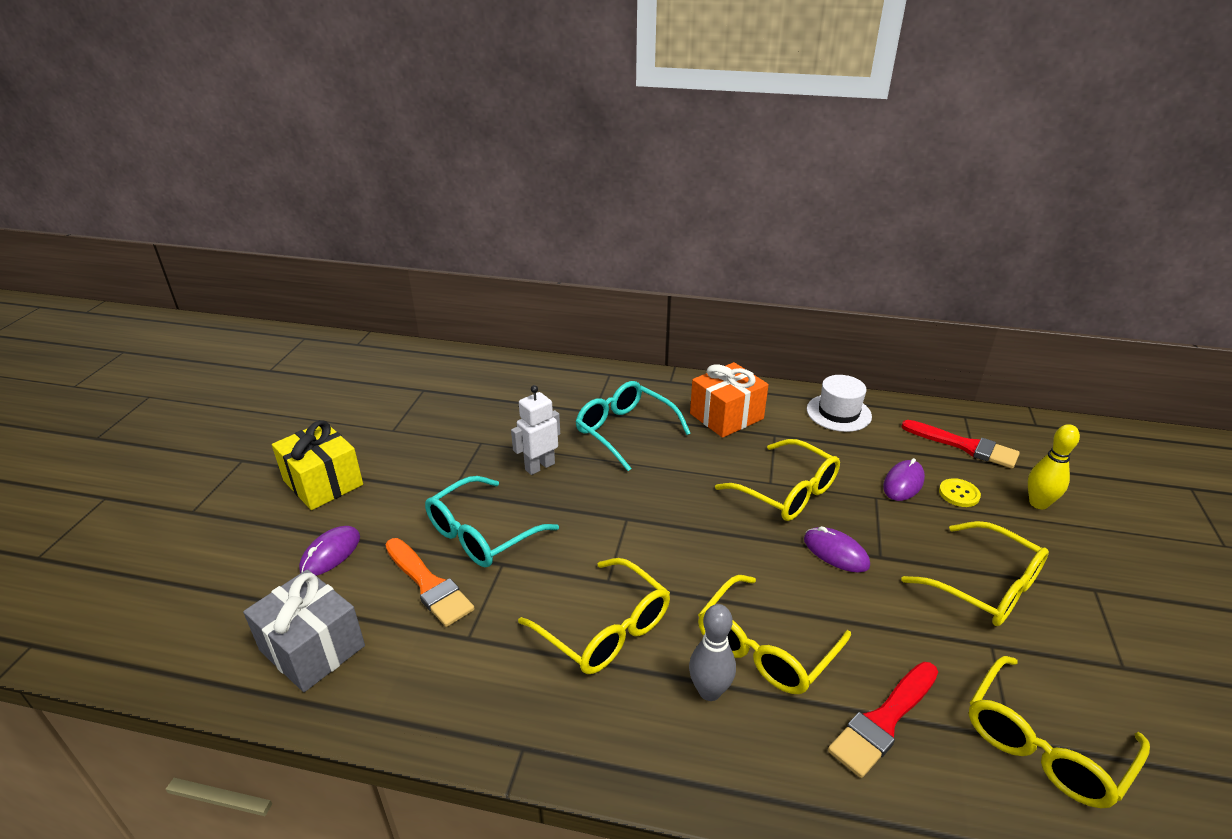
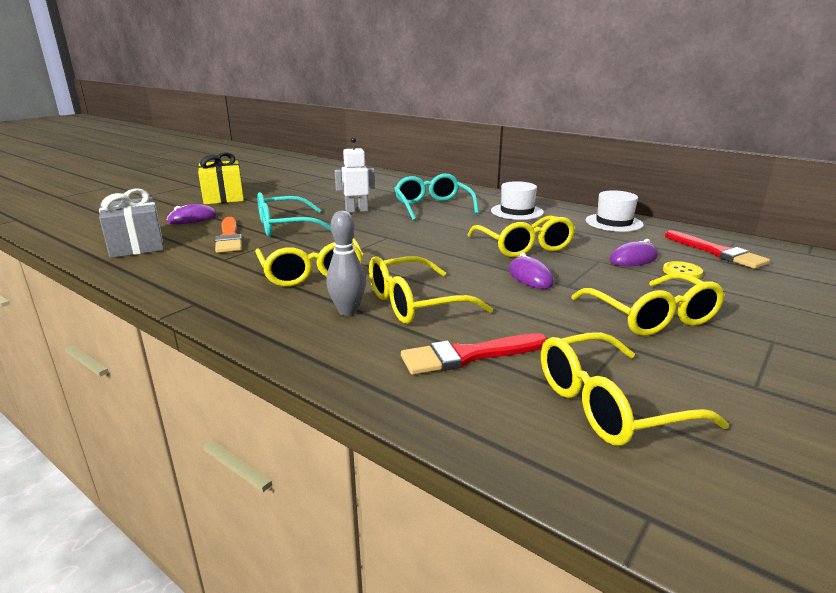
camera: 25 degrees right, 10 degrees down
(726, 416) = (517, 212): orange gift -> white hat
(1038, 503) = (762, 289): yellow bowling pin -> none

